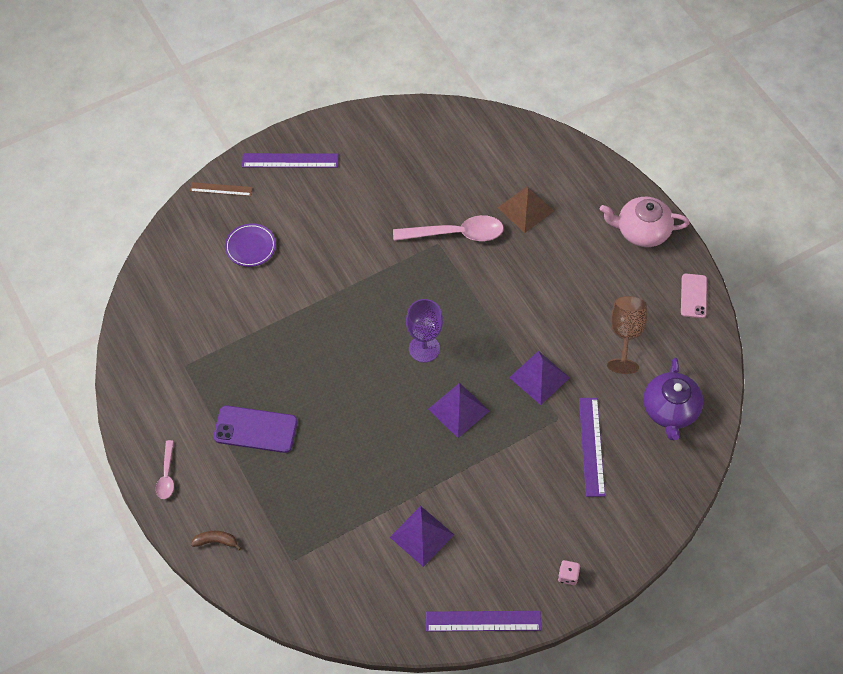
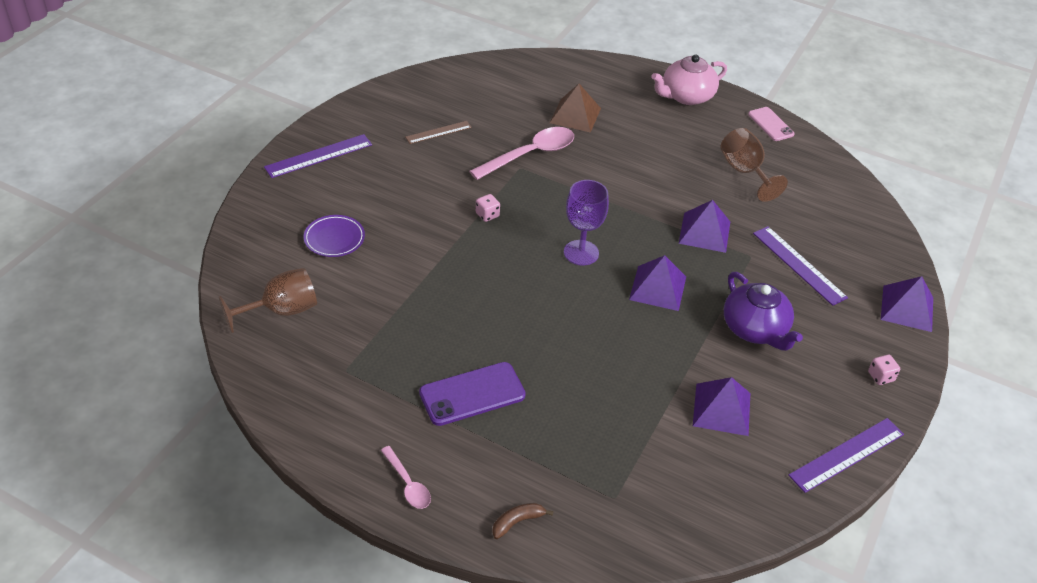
camera: 35 degrees left, 15 degrees down
(174, 294) = (281, 311): none -> brown goblet
(221, 189) = (263, 203): brown ruler -> brown ruler (438, 132)
(378, 278) = (487, 215): none -> pink dice
(647, 530) = (907, 308): none -> purple pyramid
(670, 410) = (833, 210): purple teapot -> purple teapot (755, 329)

